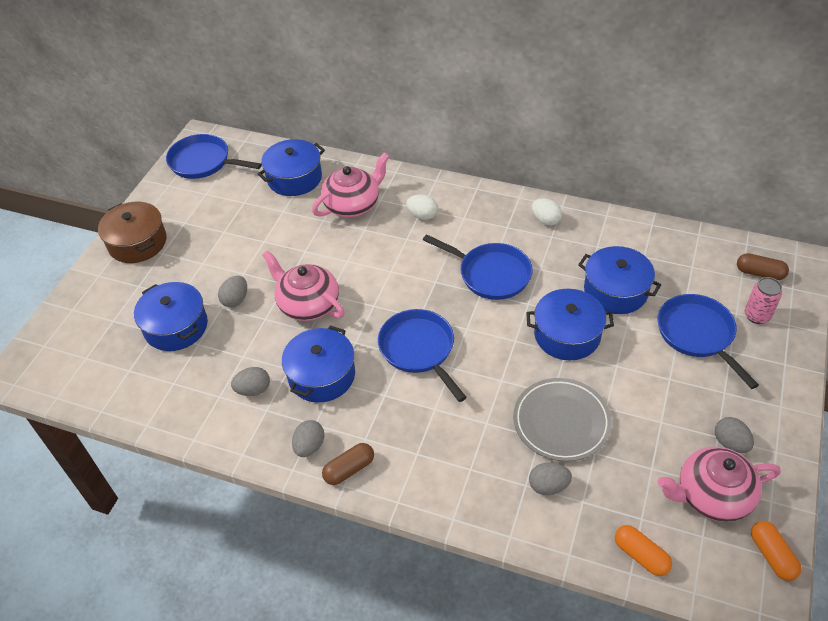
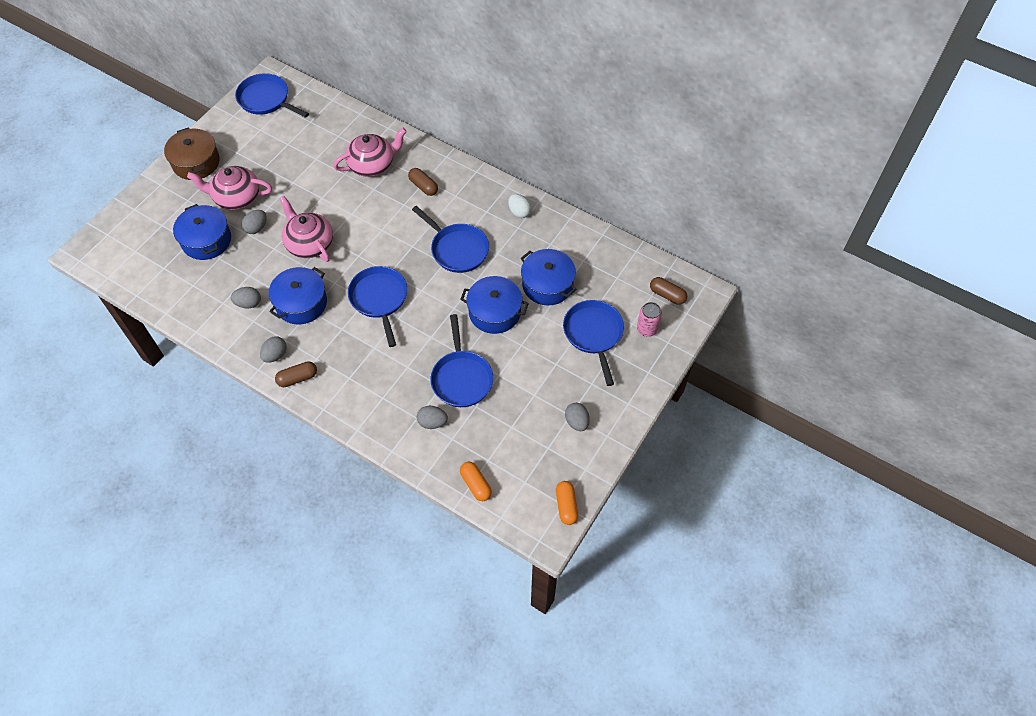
camera: 10 degrees right, 10 degrees up
(294, 178) = (334, 130): blue pot -> none
(422, 215) = (423, 186): white egg -> brown capsule
(561, 422) = (461, 378): grey plate -> blue pan
(712, 495) = (545, 455): pink teapot -> pink teapot (236, 197)

